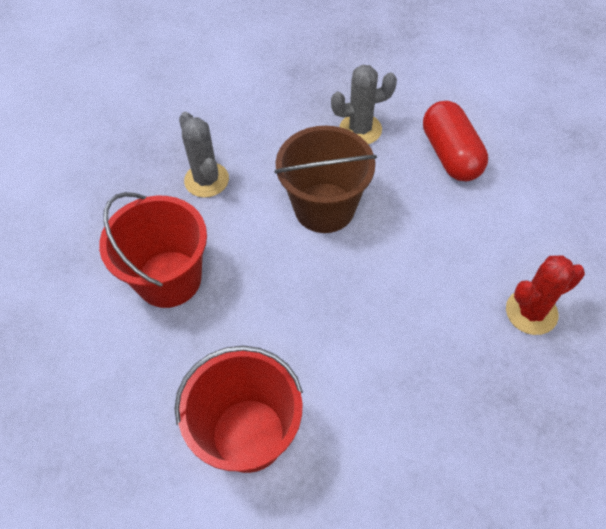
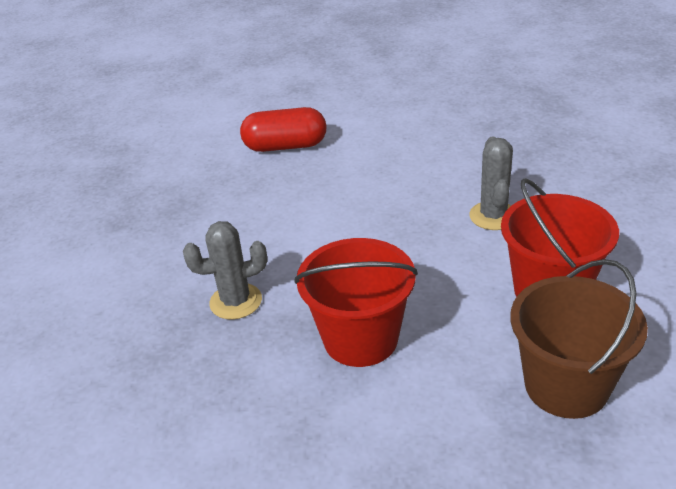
camera: 75 degrees left, 20 degrees down
(324, 208) = (312, 222): brown bucket -> brown bucket (566, 386)
(360, 129) = (227, 190): grey cactus -> grey cactus (493, 216)
(531, 312) = (455, 133): red cactus -> none

